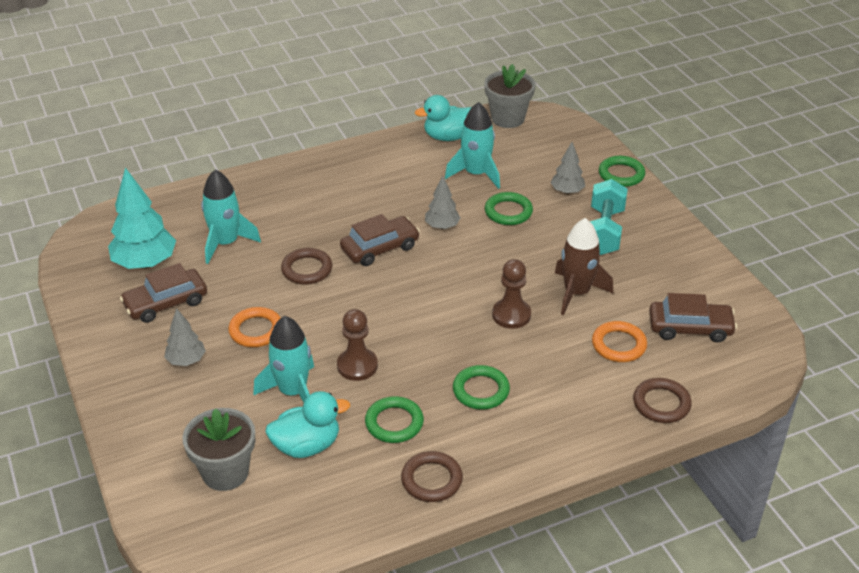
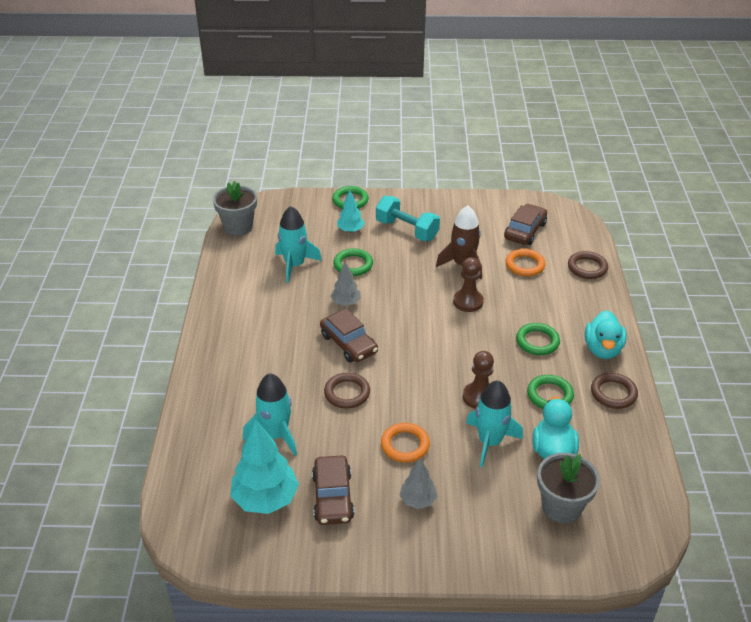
camera: 65 degrees left, 0 degrees up
(380, 248) = (349, 343): brown car -> brown car turned 150 degrees clockwise
(448, 137) = (235, 263): turquoise duck -> turquoise duck (602, 349)
(567, 191) = (350, 230): grey tree -> turquoise tree

